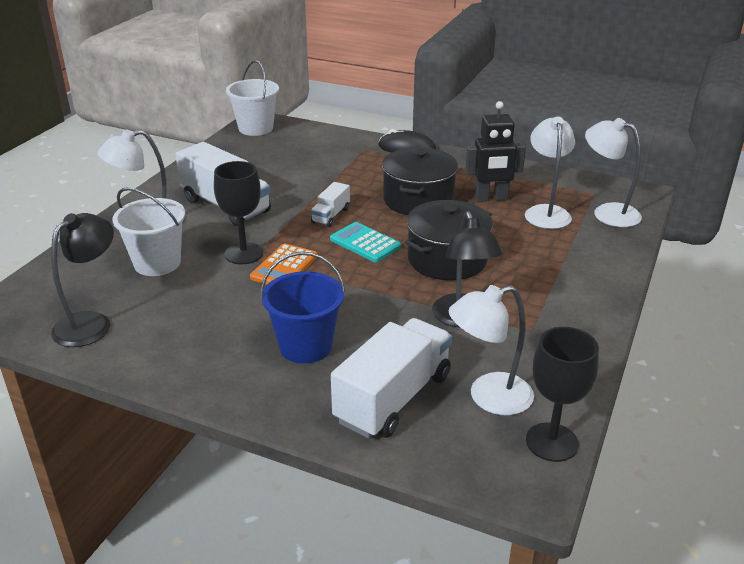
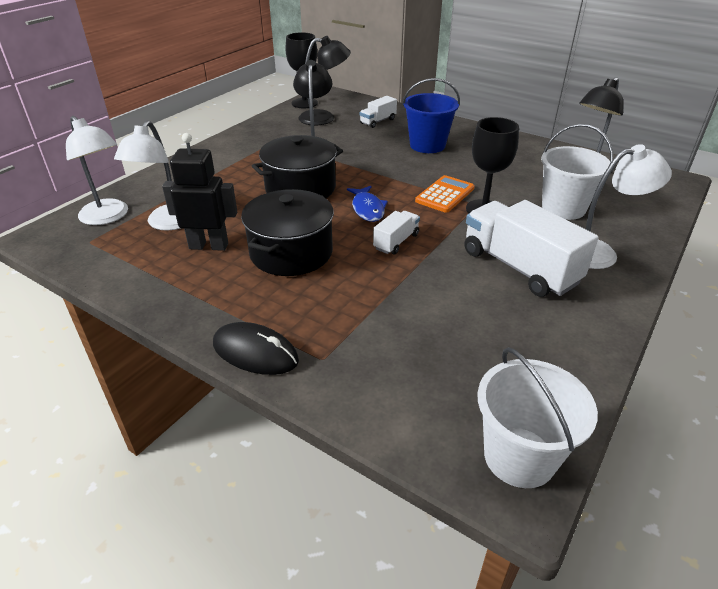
camera: 170 degrees left, 5 degrees up
(365, 243) = (367, 209): turquoise calculator -> blue fish
(393, 398) = (378, 121): white truck -> white truck, size x0.49
(488, 397) = (324, 118): white lamp -> black lamp

